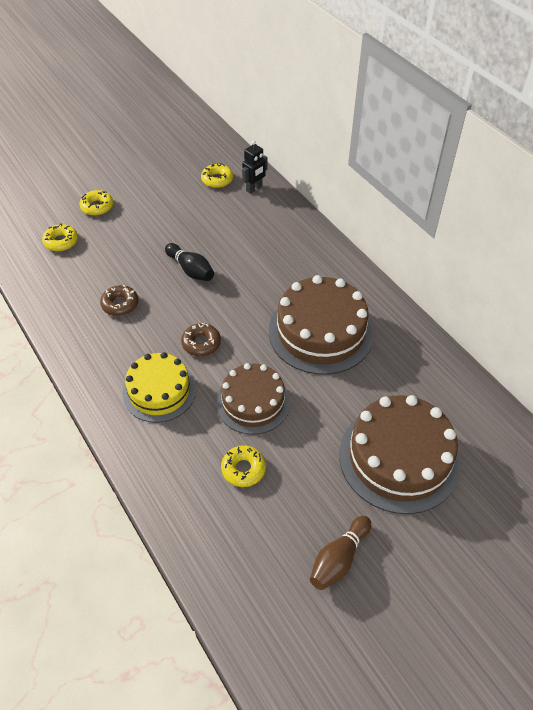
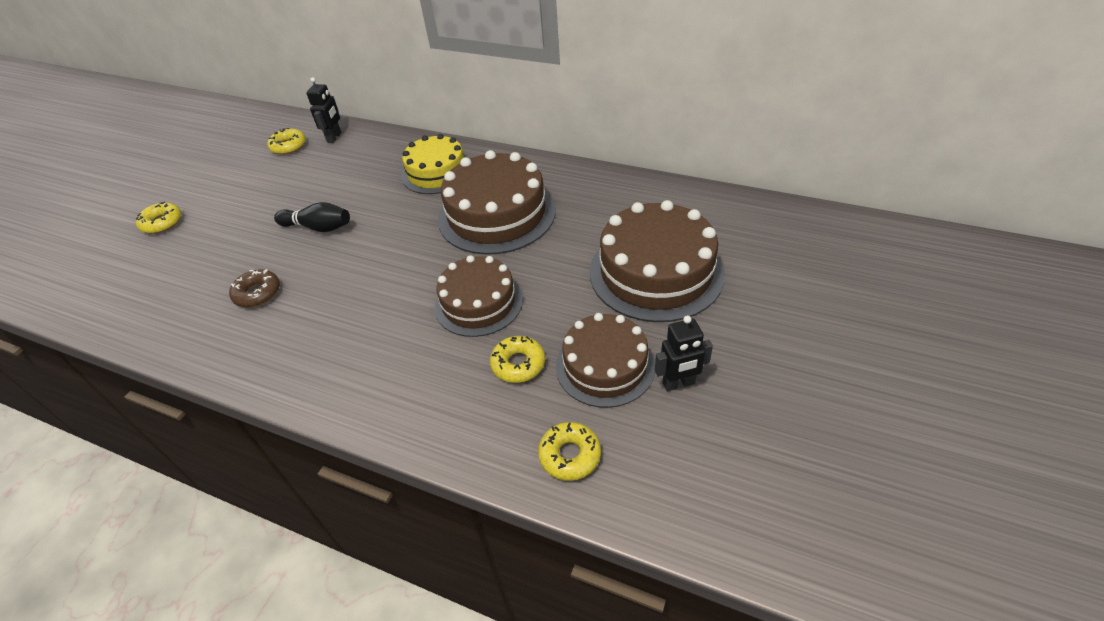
camera: 30 degrees left, 5 degrees down
(61, 242) = (137, 272): yellow donut -> yellow donut (570, 455)
(159, 391) = (367, 346): yellow cake -> yellow cake (436, 172)
(201, 343) = (381, 282): brown donut -> none
(299, 510) = (605, 366): none -> brown cake
(339, 559) = (678, 383): brown bowling pin -> black robot

